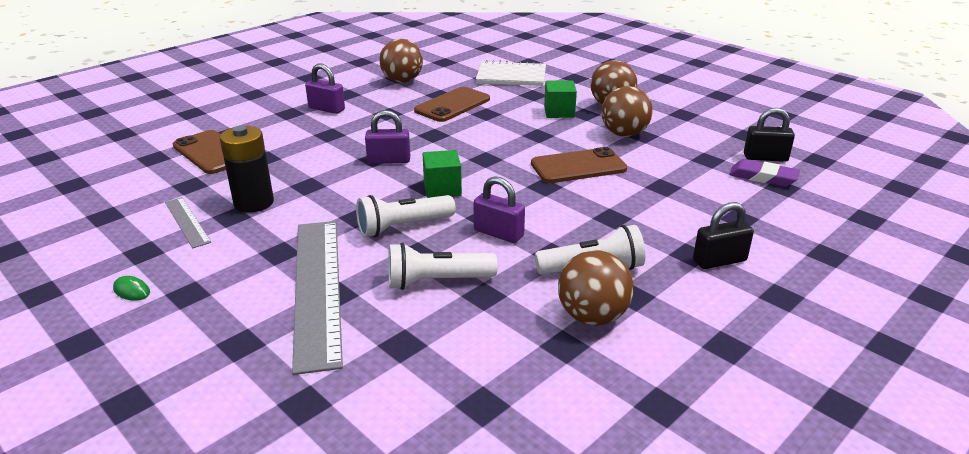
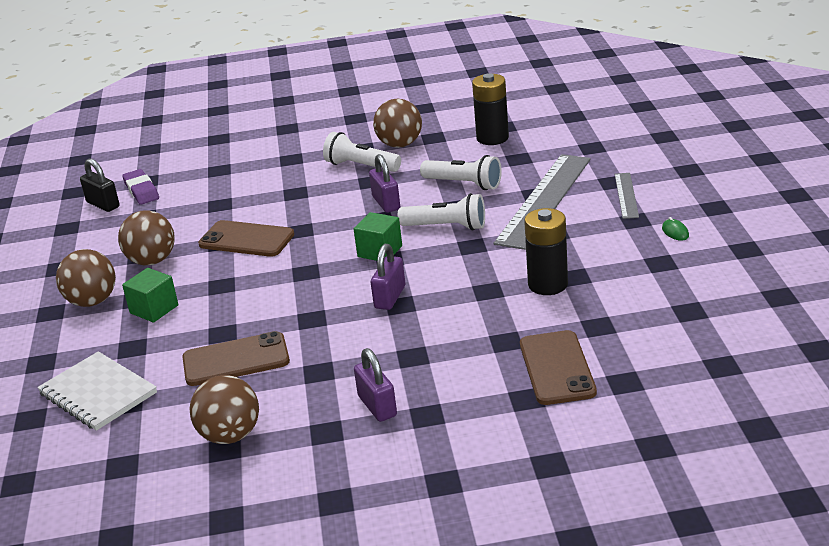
camera: 140 degrees left, 0 degrees up
(187, 222) = (615, 281): grey ruler -> grey ruler (626, 195)
(389, 160) = (390, 297): purple padlock -> purple padlock turned 75 degrees clockwise
(476, 372) = (492, 138): none -> black battery
(719, 261) = (282, 151): black padlock -> none

